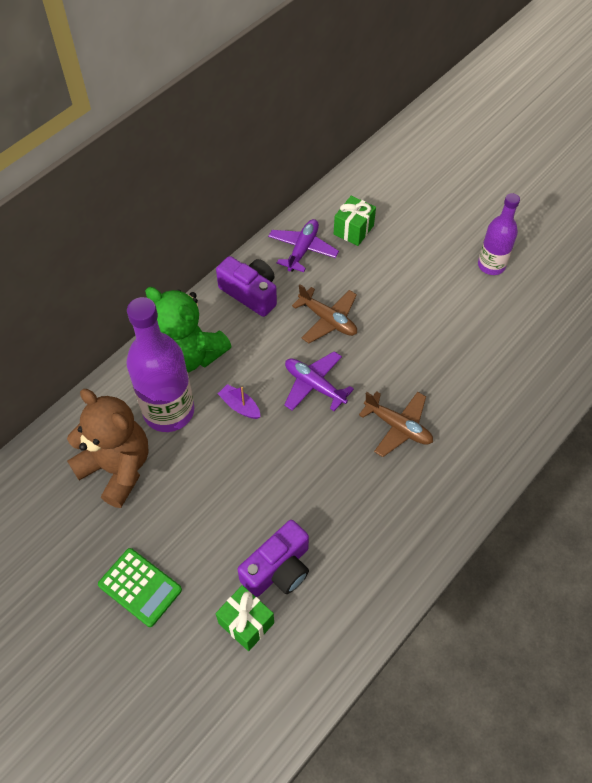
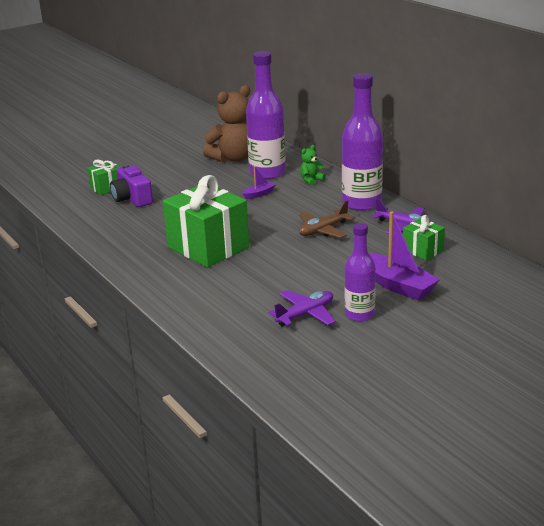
camera: 105 degrees right, 30 degrees down
(140, 587) = (152, 162): green calculator -> none
(188, 355) = (311, 180): green teddy bear -> green teddy bear, size x0.45
(250, 293) = (361, 203): purple camera -> purple bottle
(314, 385) = (263, 220): purple plane -> purple plane (305, 314)
(398, 427) = (208, 247): brown plane -> green gift
(429, 243) = (397, 285): none -> purple boat

